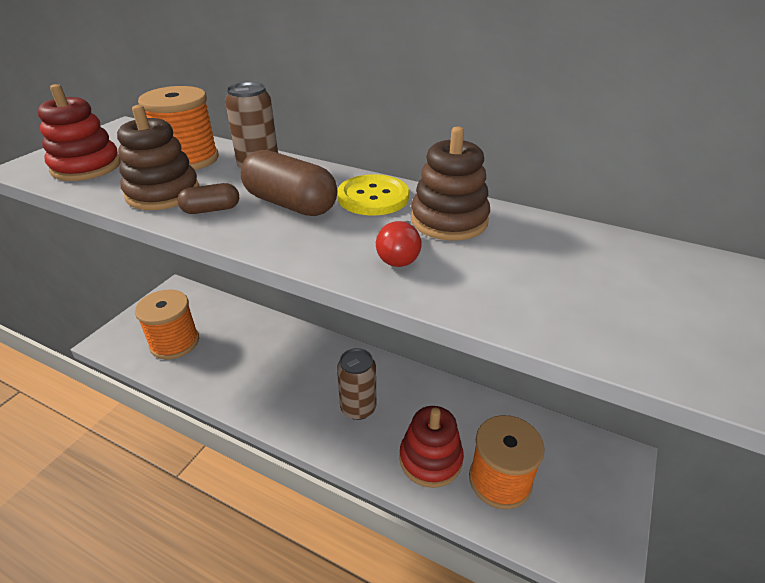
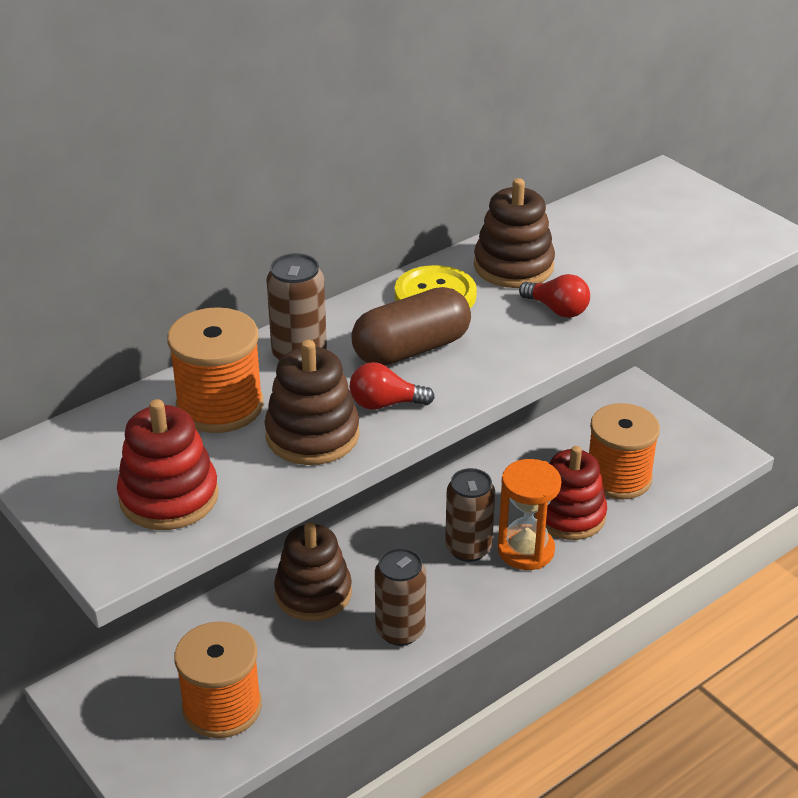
camera: 65 degrees left, 0 degrees up
(211, 210) = (385, 404): brown capsule -> red light bulb
(261, 398) = (400, 631): none -> brown can
(279, 347) = (313, 593): none -> brown stacking toy
(374, 443) = (525, 550): none -> orange hourglass

